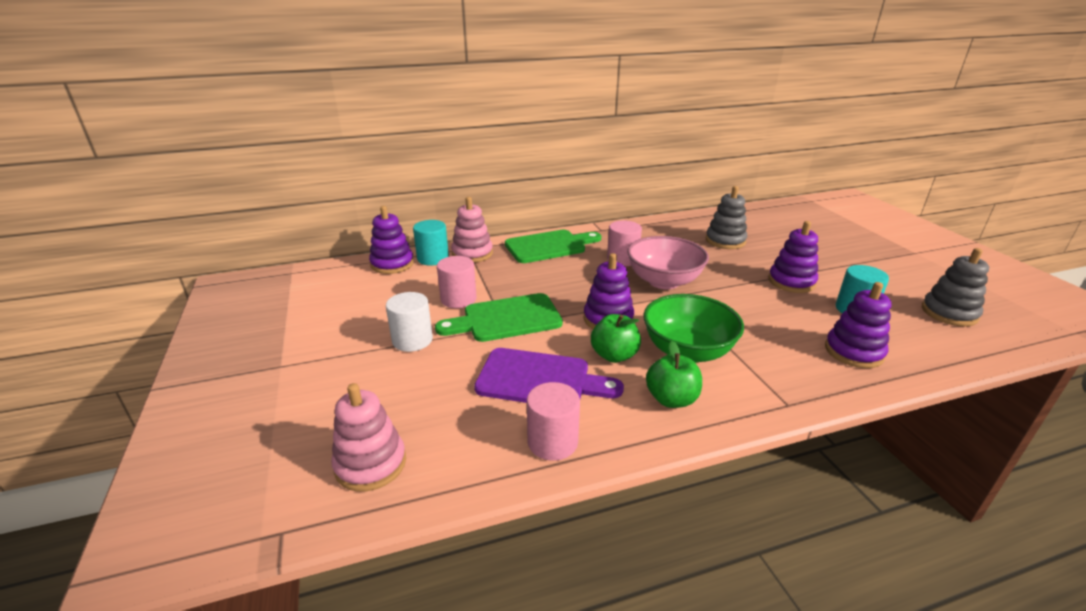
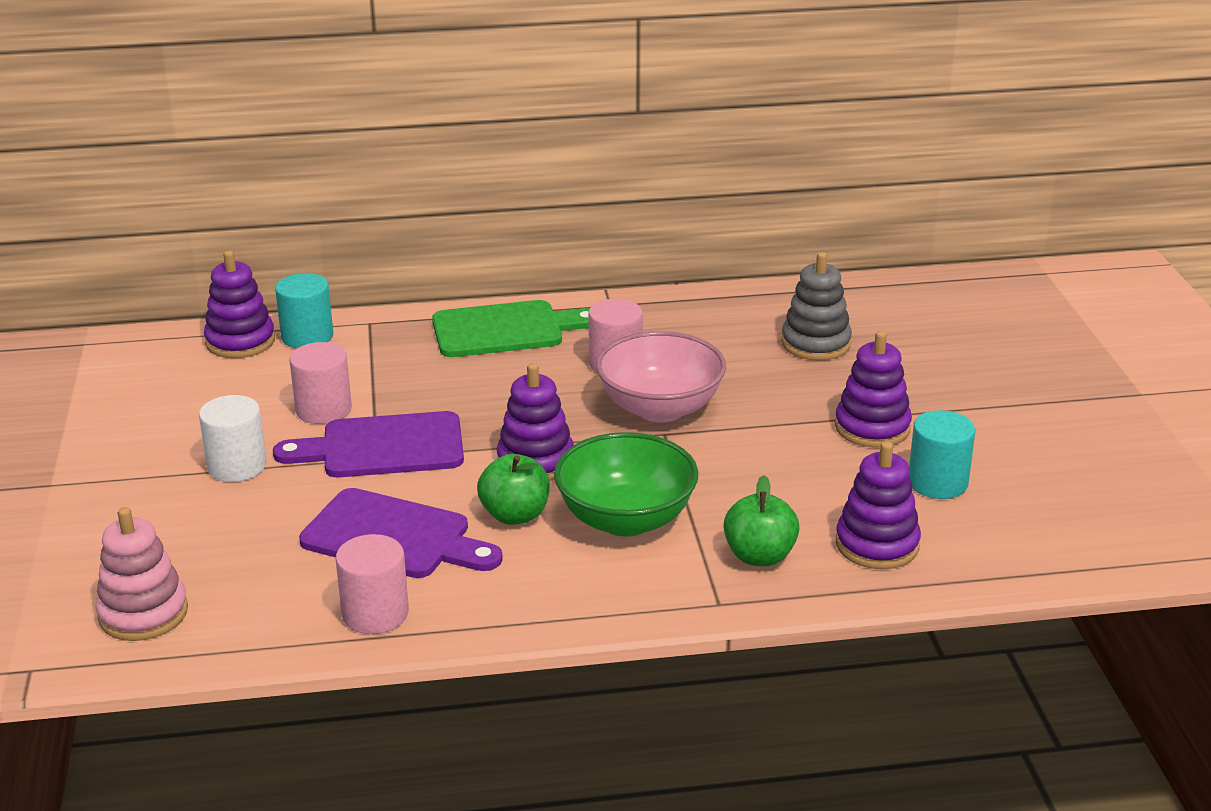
camera: 10 degrees right, 0 degrees up
(472, 253) = (373, 333): pink stacking toy -> none
(506, 319) = (383, 447): green cutting board -> purple cutting board
(671, 399) = (561, 580): green apple -> green apple (759, 556)
(949, 313) = (1089, 502): grey stacking toy -> none

